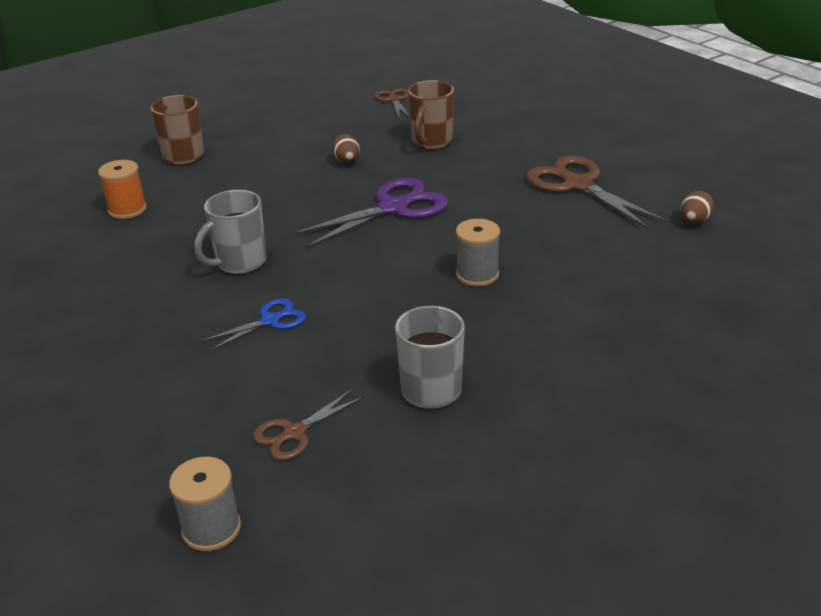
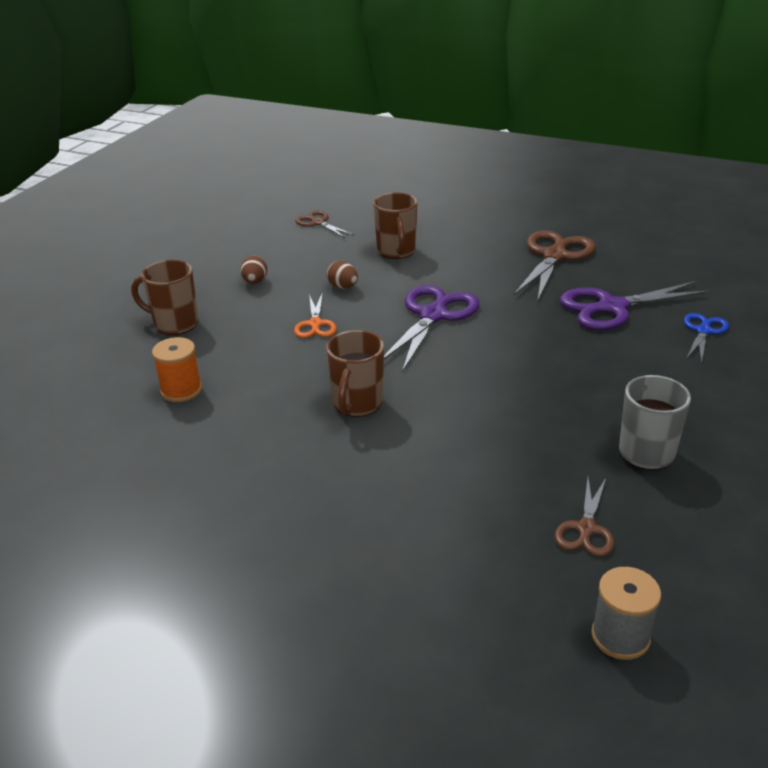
camera: 30 degrees left, 0 degrees up
(240, 263) = (357, 404): grey mug -> brown mug
(270, 321) = (448, 444): blue scissors -> blue scissors (703, 331)
(286, 187) = (315, 324): none -> orange scissors
(477, 274) = (567, 349): grey spool -> none
(572, 249) = (611, 307): none -> purple scissors
(577, 185) = (554, 256): brown scissors -> brown scissors turned 90 degrees clockwise
(694, 221) = (668, 261): brown egg -> brown egg (255, 282)

